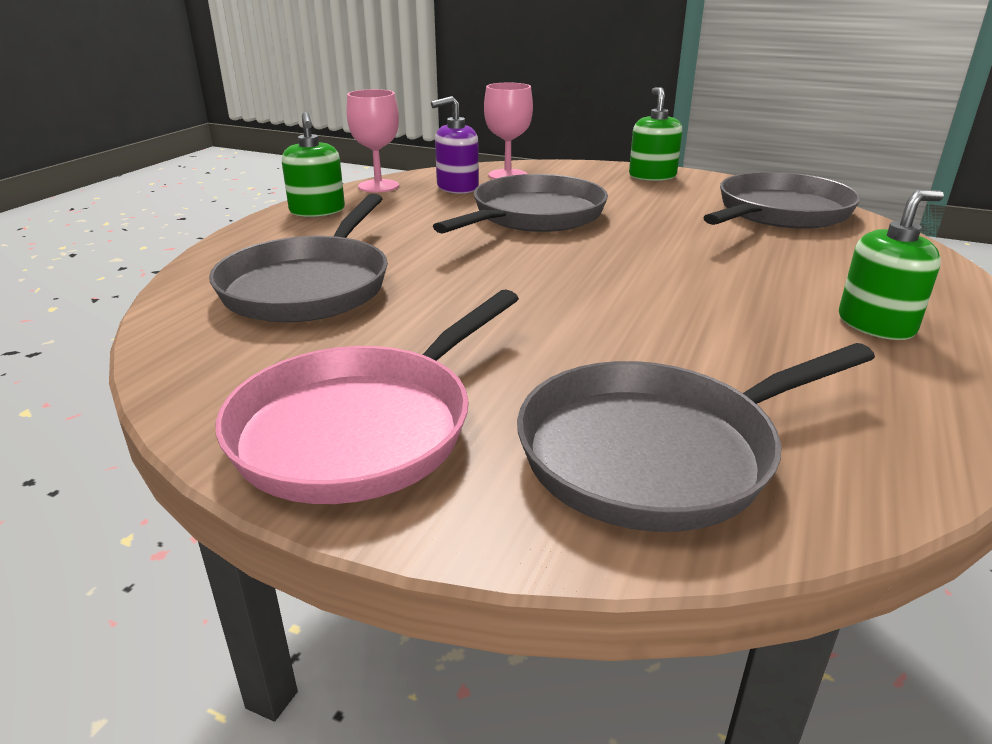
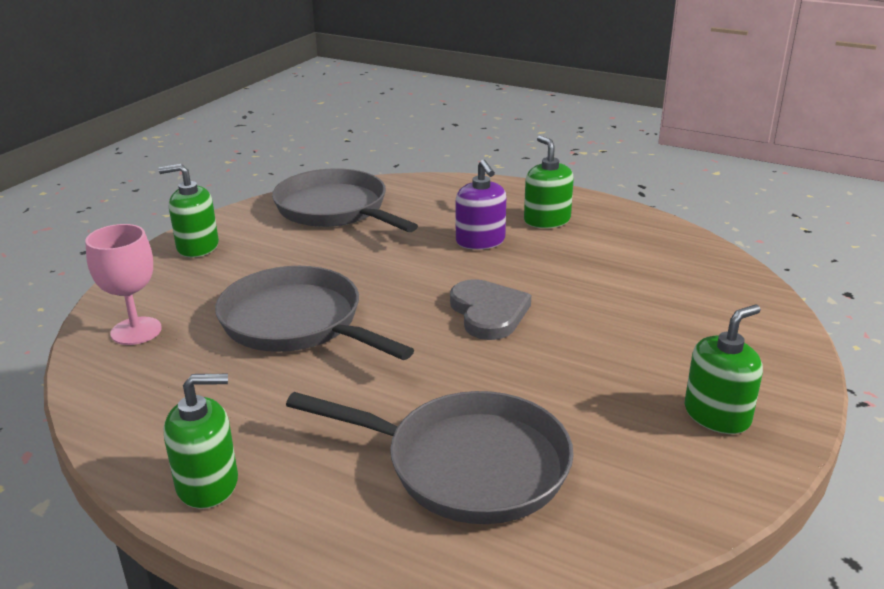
camera: 85 degrees left, 0 degrees up
(362, 428) = (717, 415): pink pan -> green soap dispenser
(378, 186) = (120, 434): pink goblet -> none
(457, 187) = (166, 368): purple soap dispenser -> purple soap dispenser (480, 241)
(581, 290) = (488, 313): none -> grey heart
(658, 452) = (710, 310): grey pan -> none

